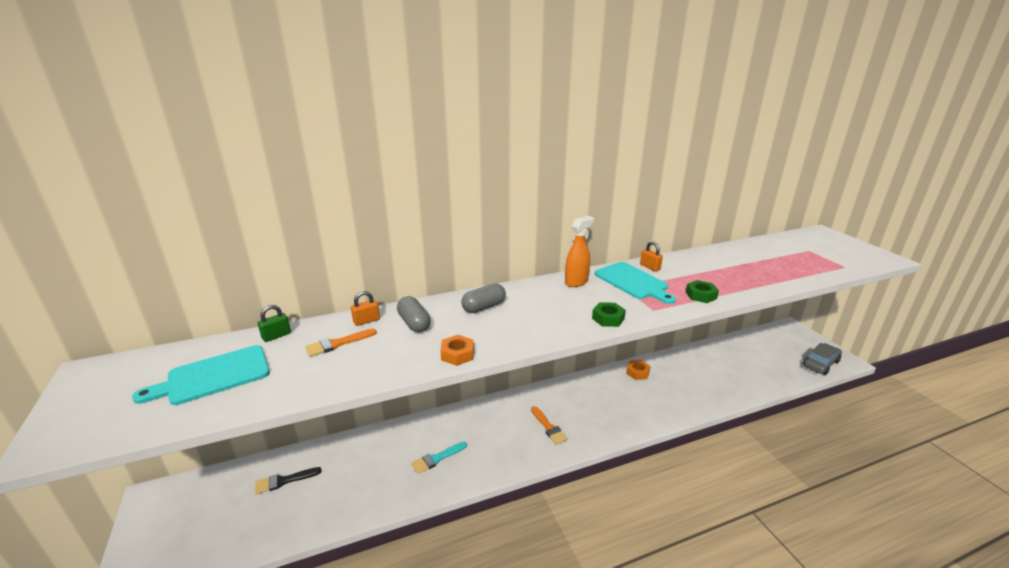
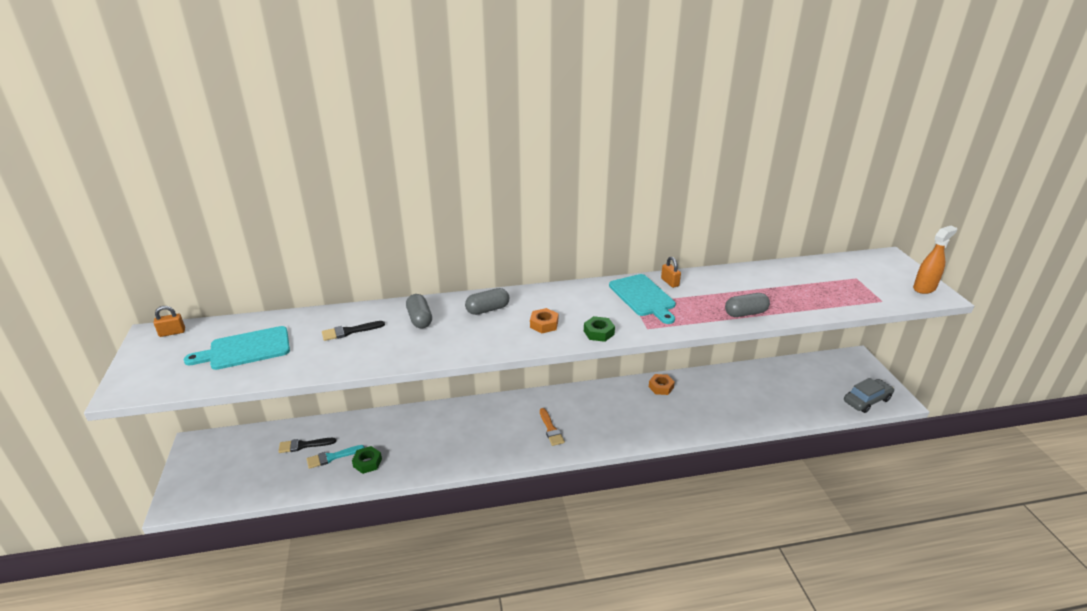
camera: 10 degrees right, 5 degrees up
(276, 336) = (300, 319): green padlock -> none
(337, 344) = (349, 331): orange brush -> black brush
(366, 321) = (379, 312): orange padlock -> orange padlock (172, 332)
(437, 458) = (439, 444): turquoise brush -> turquoise brush (332, 457)
(457, 354) = (448, 352): orange nut -> orange nut (544, 324)
(576, 282) = (587, 291): orange spray bottle -> orange spray bottle (924, 288)
(701, 295) = (704, 318): green nut -> green nut (367, 462)
(736, 287) = (745, 313): none -> grey capsule

